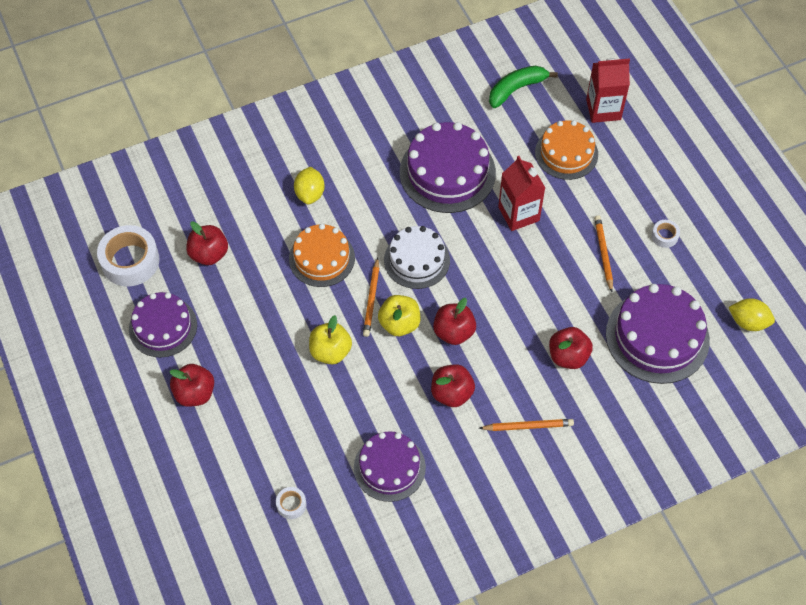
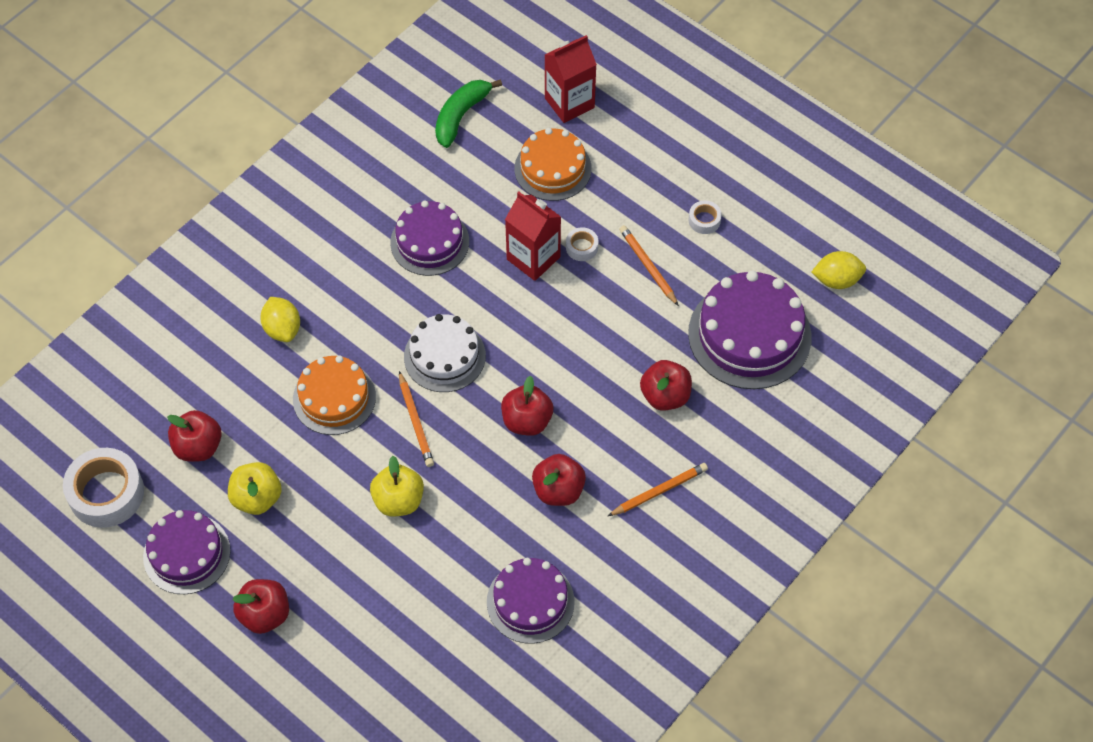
camera: 25 degrees left, 0 degrees up
(291, 505) = (441, 691): white tape -> white tape (582, 247)
(399, 324) = (461, 436): yellow apple -> yellow apple (257, 498)
(447, 172) = (429, 242): purple cake -> purple cake, size x0.66

